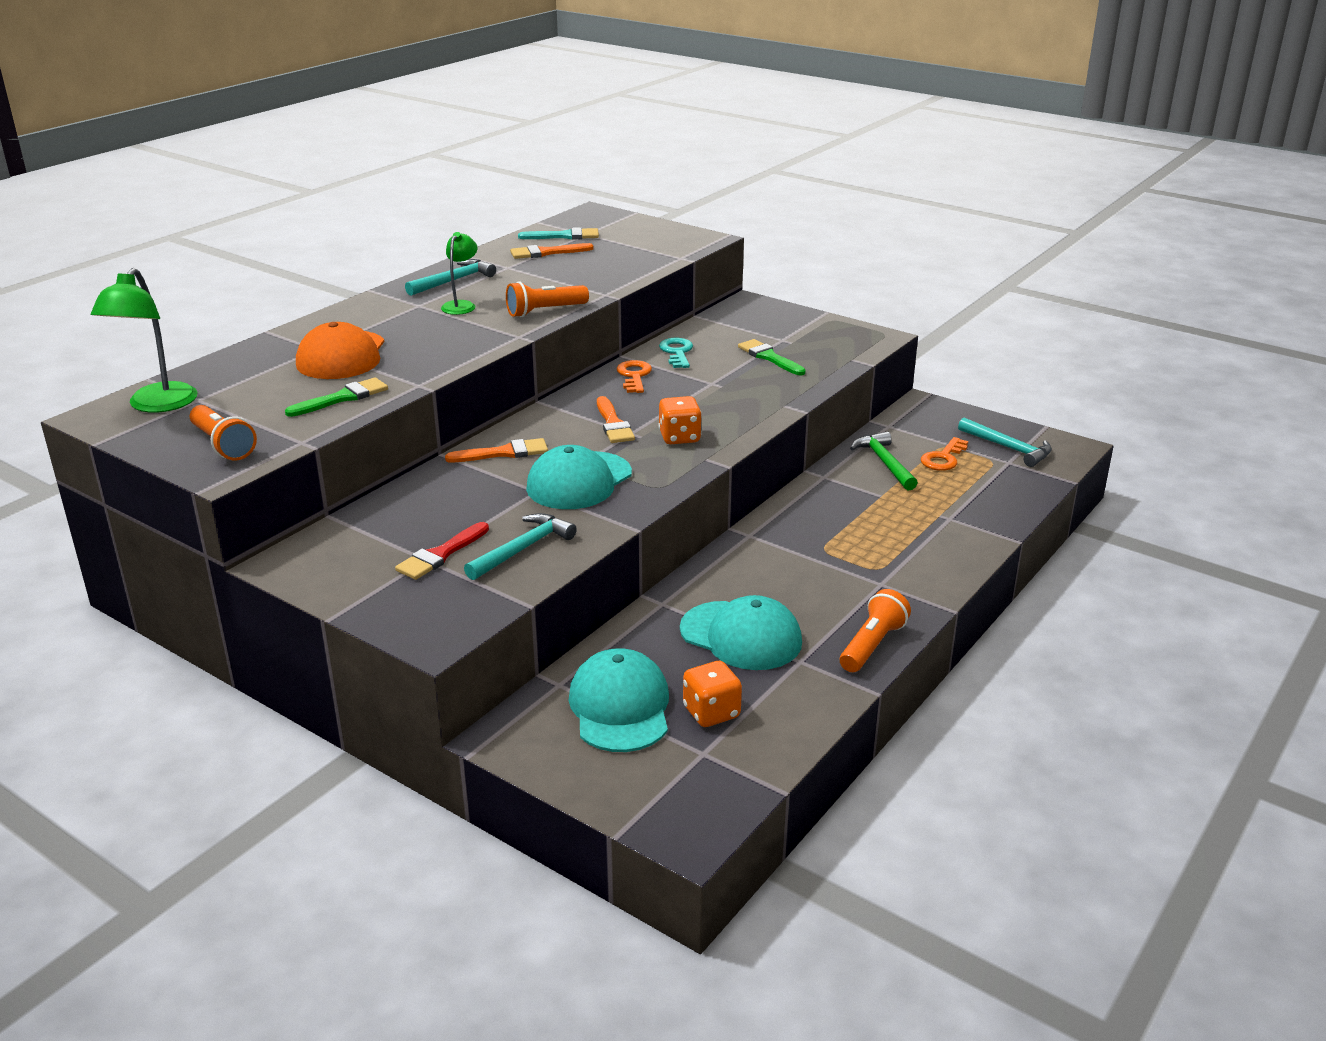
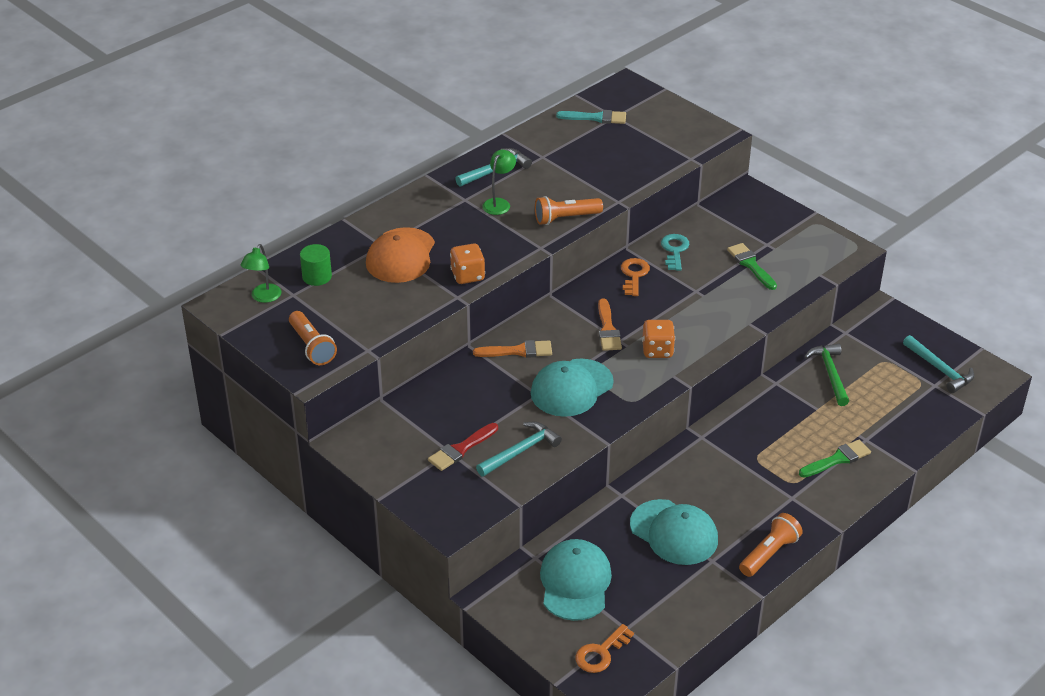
camera: 10 degrees right, 10 degrees up
(157, 405) = (263, 297): green lamp -> green lamp, size x0.61
(231, 381) = (317, 277): none -> green cylinder
(342, 398) = (399, 305): green brush -> green brush (837, 459)
(546, 253) = (577, 140): orange brush -> none
(711, 712) = (638, 596): orange dice -> orange dice (467, 276)
(943, 458) = (881, 374): orange key -> orange key (600, 653)

